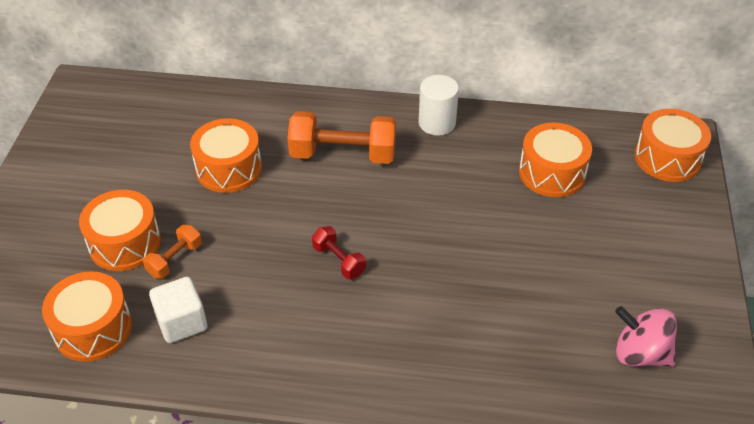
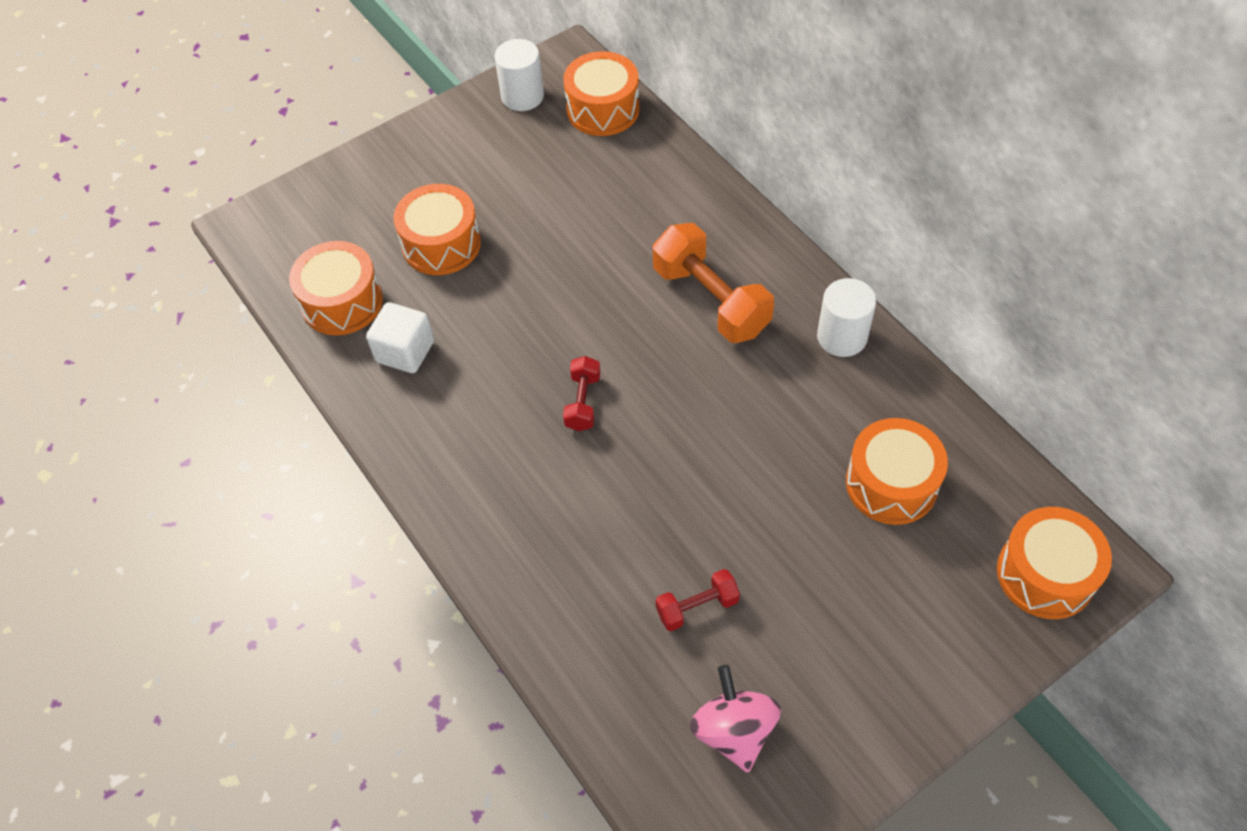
camera: 50 degrees right, 10 degrees up
(73, 124) = (522, 96): none -> white cylinder
(175, 260) = (460, 290): orange dumbbell -> none
(229, 168) = (596, 237): orange drum -> orange drum (603, 109)
(542, 311) = (697, 607): none -> red dumbbell

